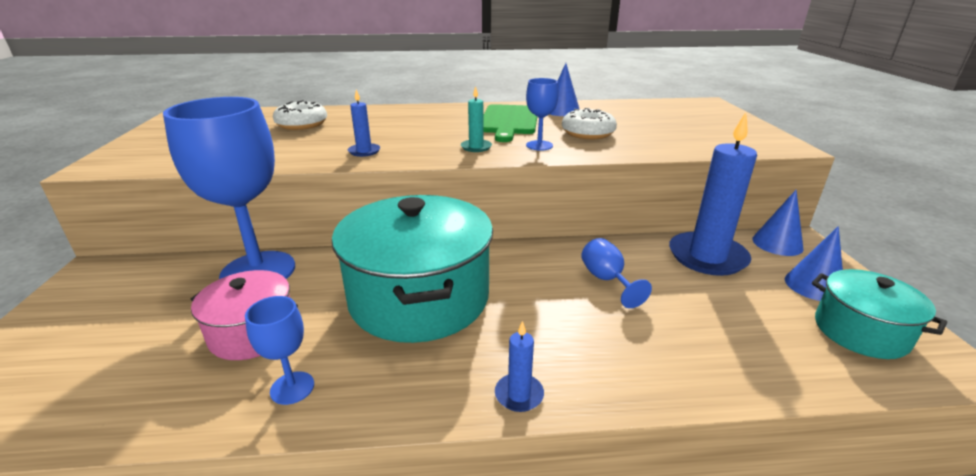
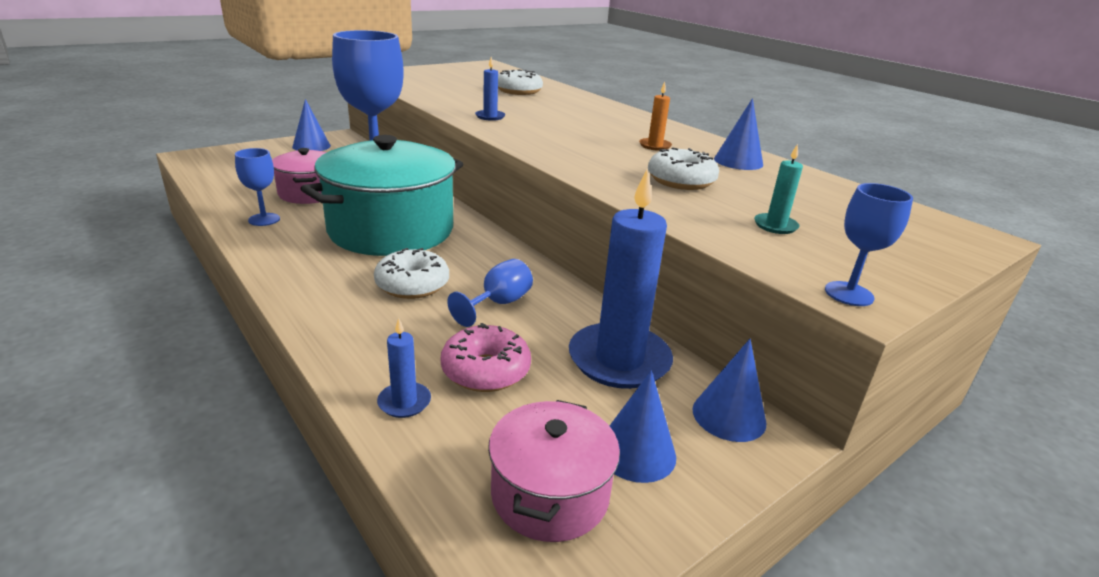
camera: 55 degrees right, 0 degrees up
(90, 298) = (311, 146): none -> blue cone
(476, 147) = (557, 145): turquoise candle -> turquoise candle (775, 226)
(509, 121) = (655, 146): green cutting board -> orange candle
(519, 394) = (298, 293): blue candle -> blue candle (404, 402)
(539, 145) = (603, 166): blue goblet -> blue goblet (849, 294)
(548, 314) = (412, 285): none -> white donut
(707, 315) = (486, 370): none -> pink donut
(860, 332) = (550, 494): turquoise pot -> pink pot

